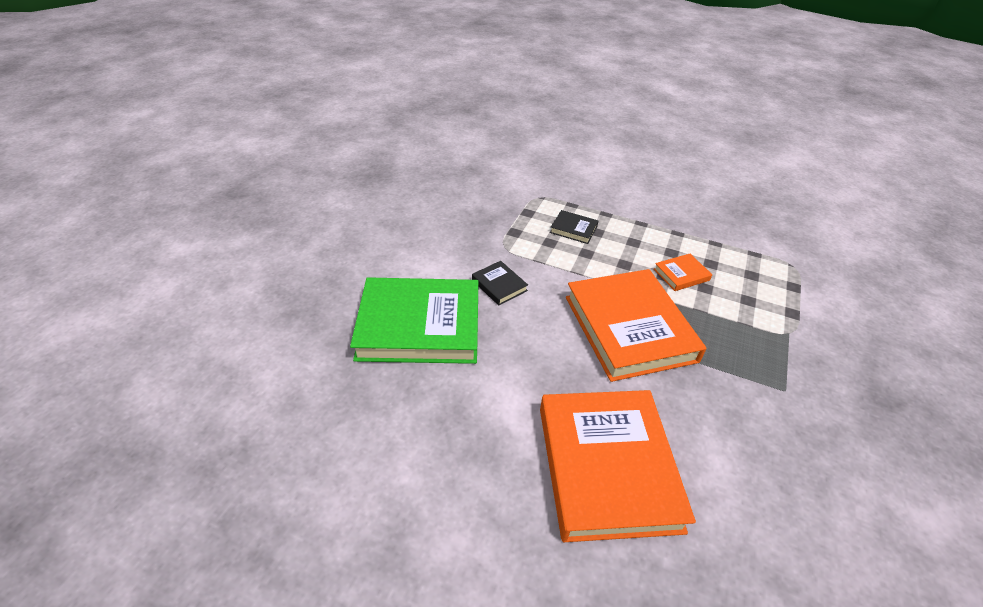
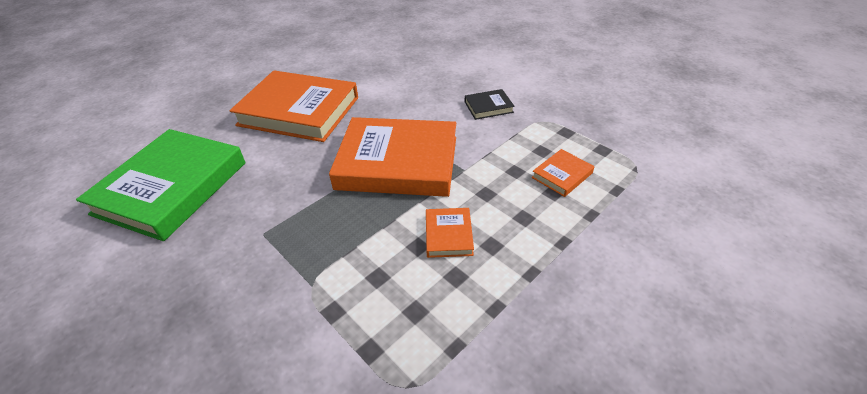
camera: 115 degrees right, 0 degrees up
(419, 326) = (461, 67): green book -> green book (171, 188)
(573, 229) = (562, 175): black book -> orange book

